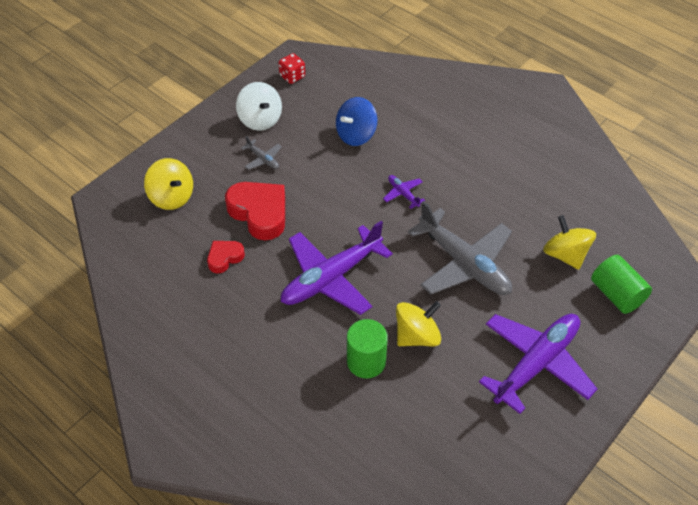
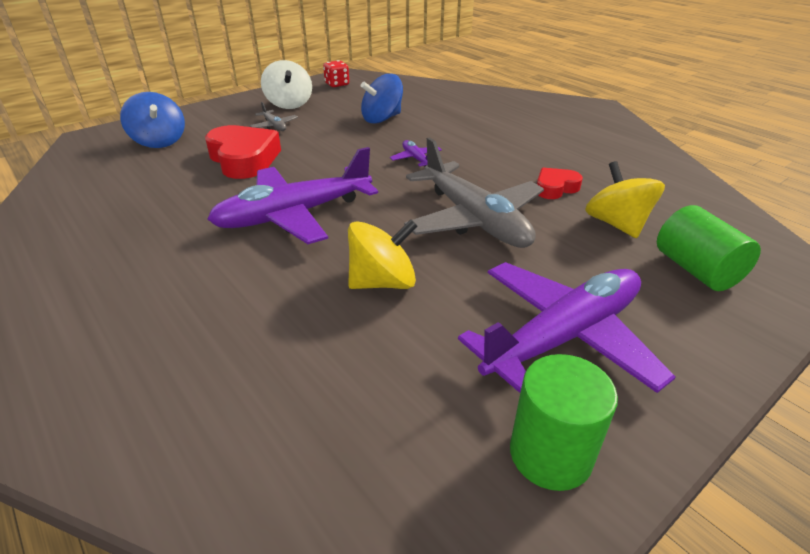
camera: 10 degrees right, 15 degrees down
(172, 197) = (159, 141): yellow spinning top -> blue spinning top
(224, 258) = (178, 187): red heart -> red heart (555, 188)
(366, 361) = (294, 302): green cylinder -> green cylinder (550, 454)

